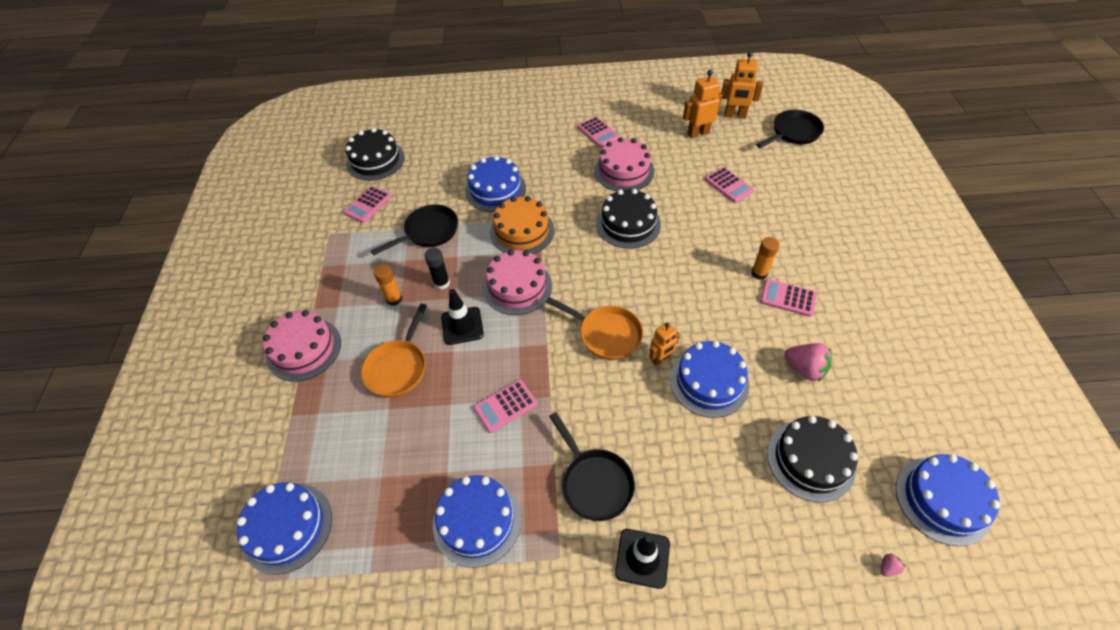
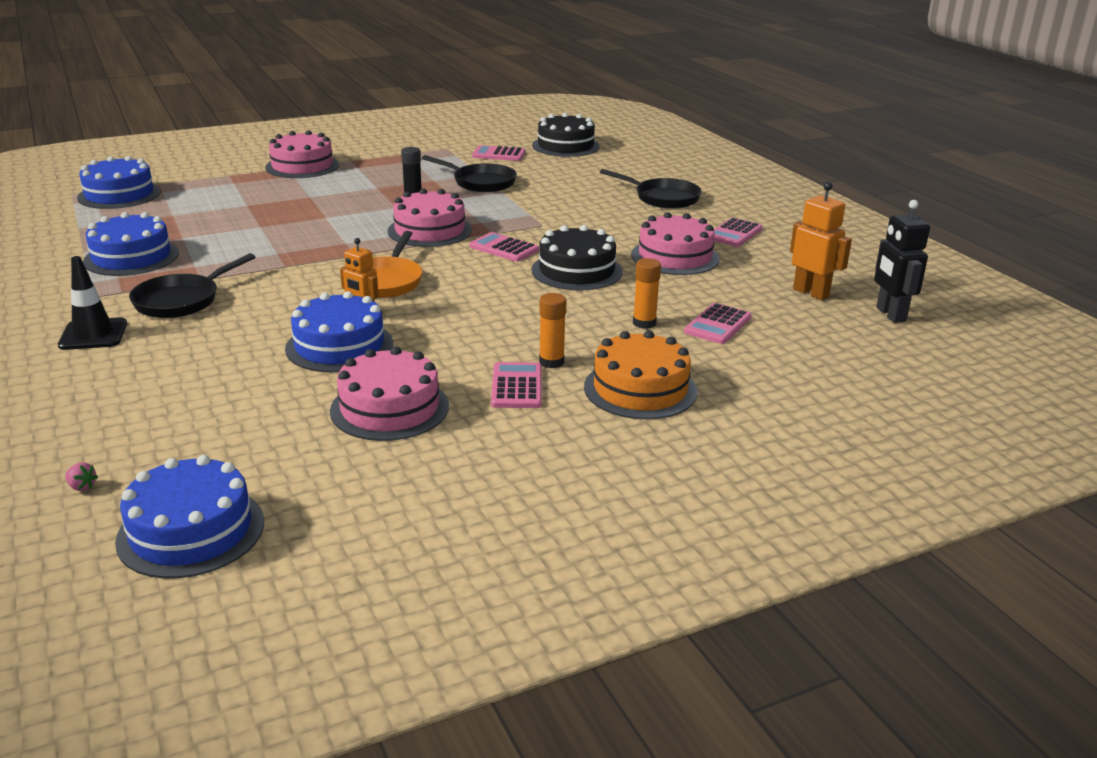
camera: 65 degrees right, 25 degrees down
(394, 299) = (379, 185): orange glue stick -> orange glue stick (644, 323)
(398, 367) = (296, 201): orange pan -> none
(462, 326) = (360, 216): black traffic cone -> none
(495, 190) = (572, 199): blue cake -> none
(505, 406) = (266, 249): pink calculator -> pink calculator (504, 248)
(522, 231) = (516, 220): orange cake -> orange cake (640, 389)
(735, 115) = (890, 314): orange robot -> black robot
(793, 133) = (907, 364): black pan -> black pan (662, 198)
(805, 369) = (389, 408): pink strawberry -> pink cake
(810, 460) = (238, 422): black cake -> none

